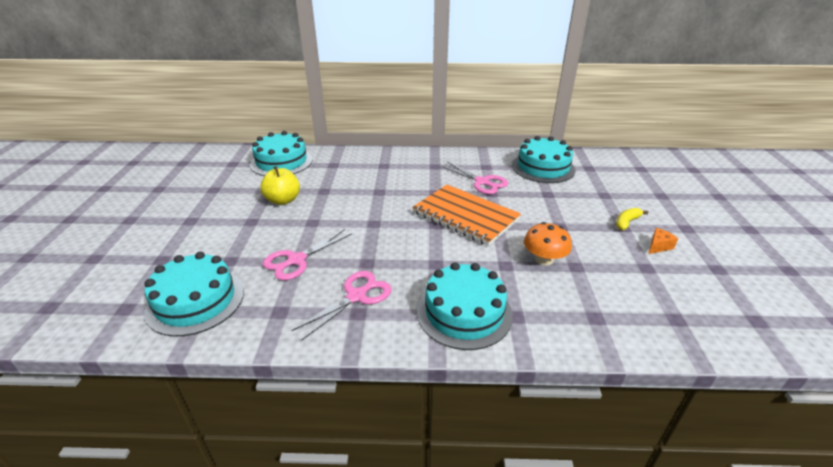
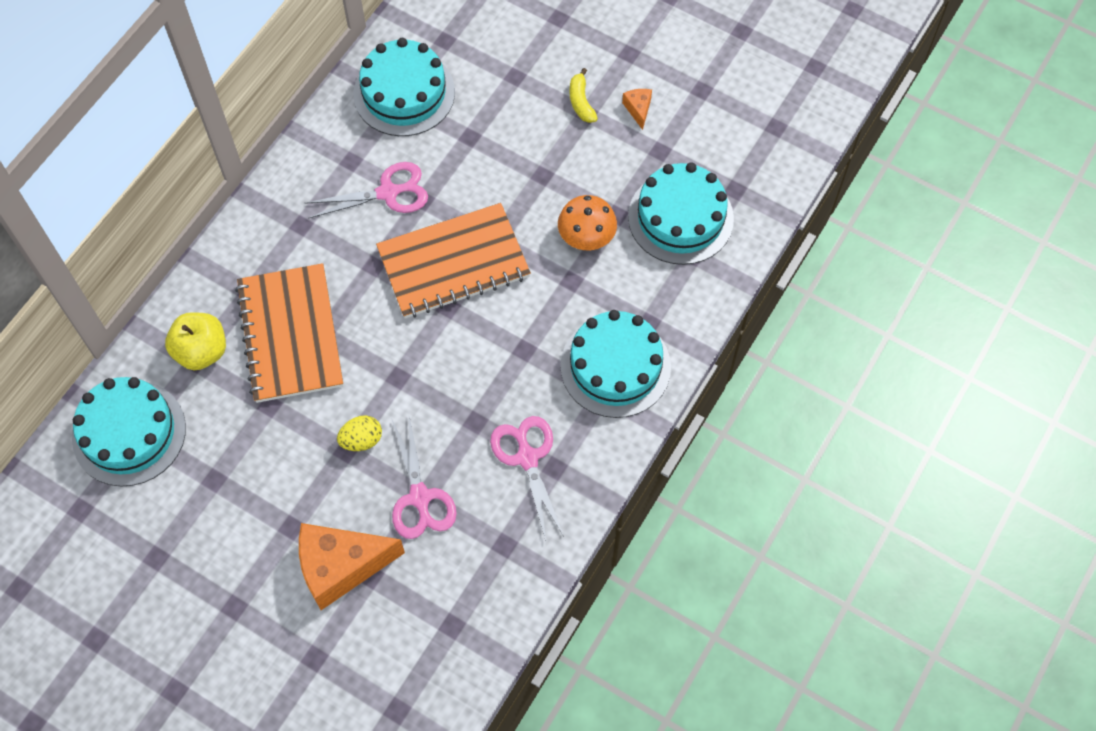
camera: 60 degrees left, 30 degrees up
(195, 301) = (430, 630): turquoise cake -> turquoise cake (680, 217)
(231, 247) = (341, 567): none -> orange cheese
(283, 200) = (259, 468): yellow apple -> yellow apple (201, 351)
(323, 225) = (361, 440): none -> yellow egg
(370, 183) = (290, 335): none -> orange notebook

